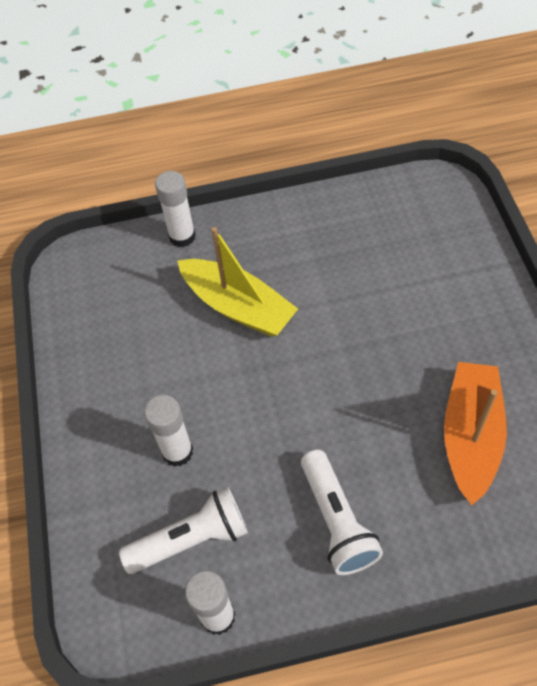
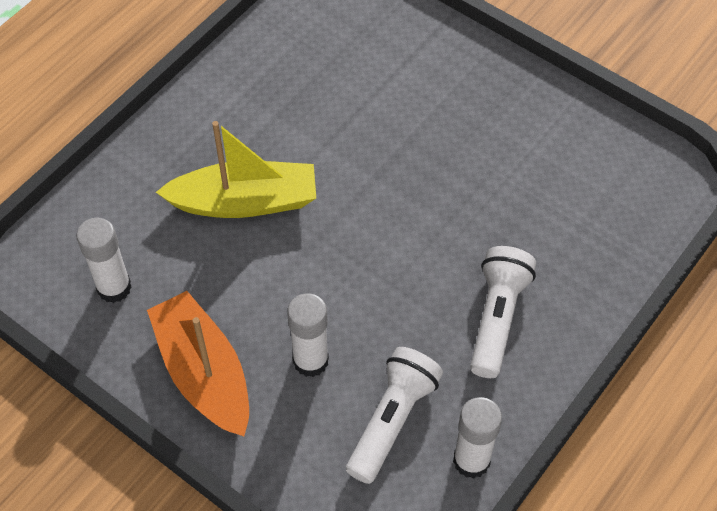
camera: 45 degrees left, 0 degrees up
(182, 236) = (125, 172): white glue stick -> white glue stick (114, 288)
(337, 521) = (497, 318): white flashlight -> white flashlight turned 105 degrees counterclockwise
(470, 436) = (540, 180): orange boat -> orange boat (204, 373)

